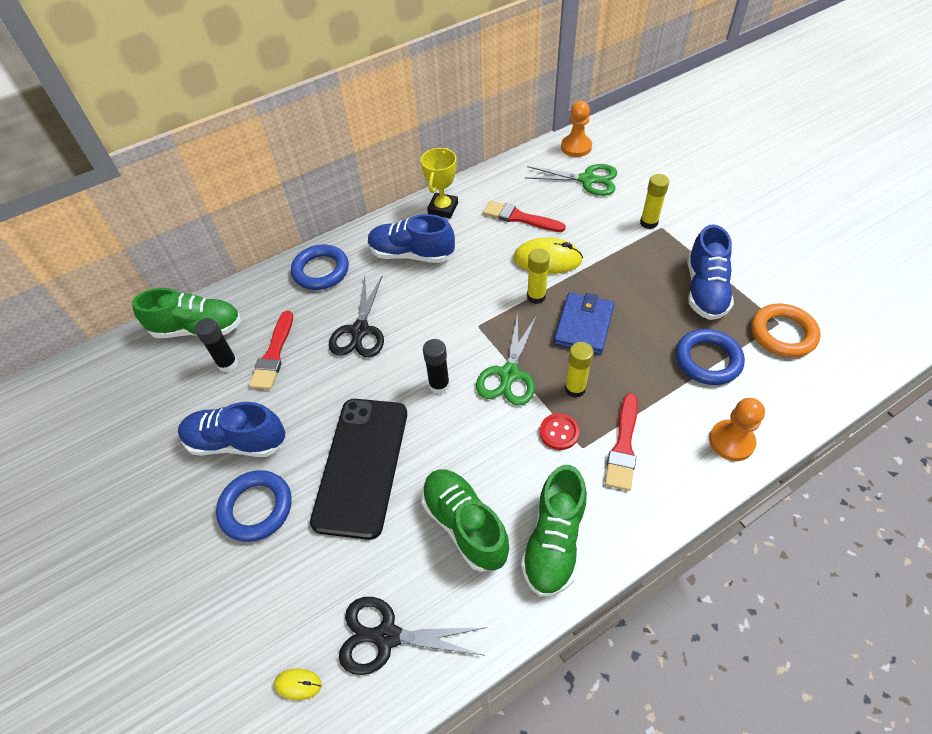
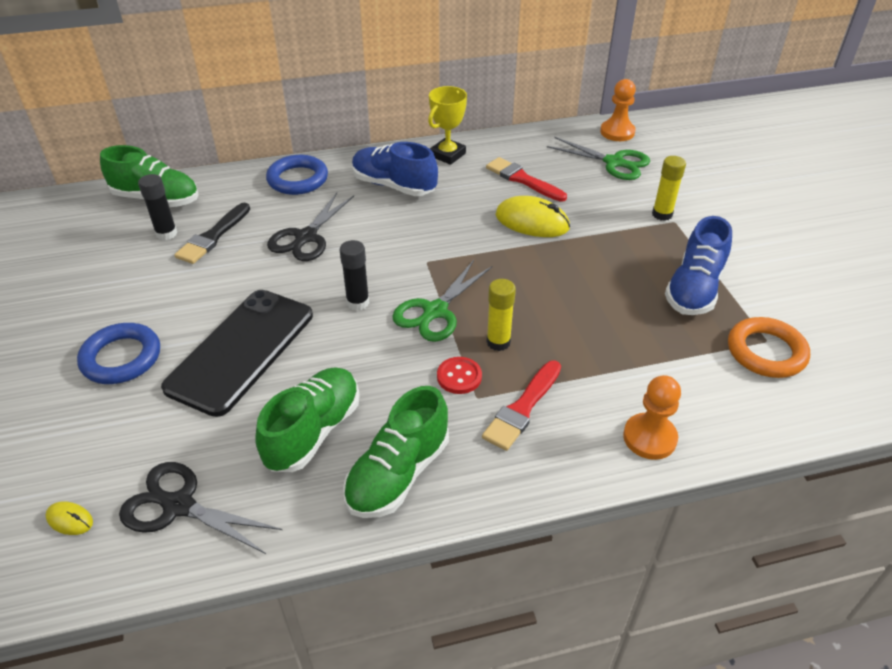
camera: 15 degrees right, 10 degrees down
(237, 442) = (136, 298): blue shoe -> none
(274, 354) = (213, 236): red brush -> black brush
(465, 525) = (313, 431): green shoe -> green shoe turned 45 degrees clockwise
(536, 296) = (502, 251): yellow glue stick -> none
(584, 326) = (539, 289): blue wallet -> none
(707, 360) = (662, 354): blue ring -> none

